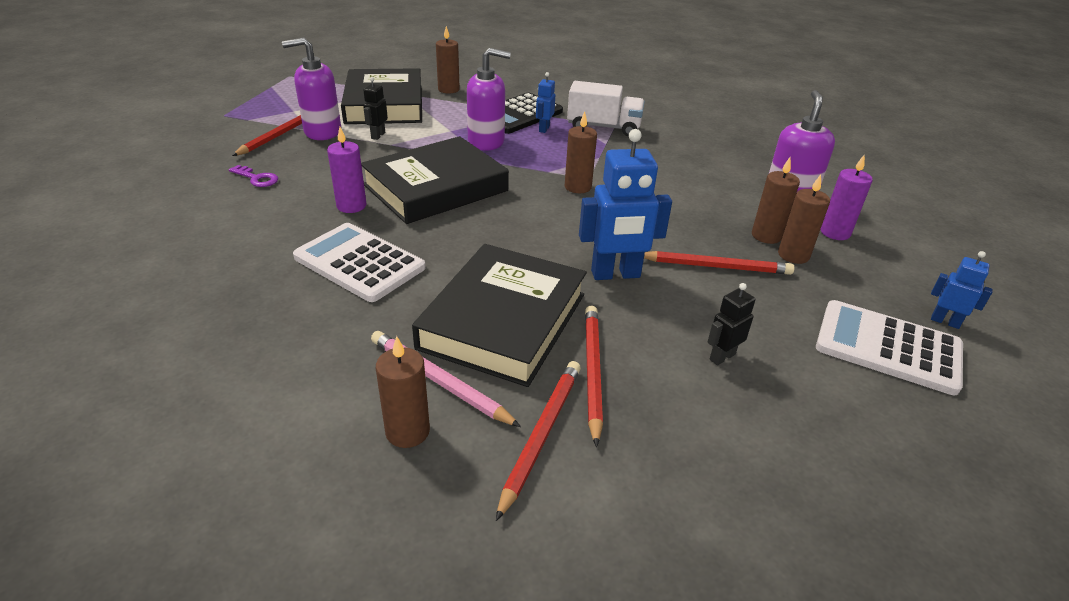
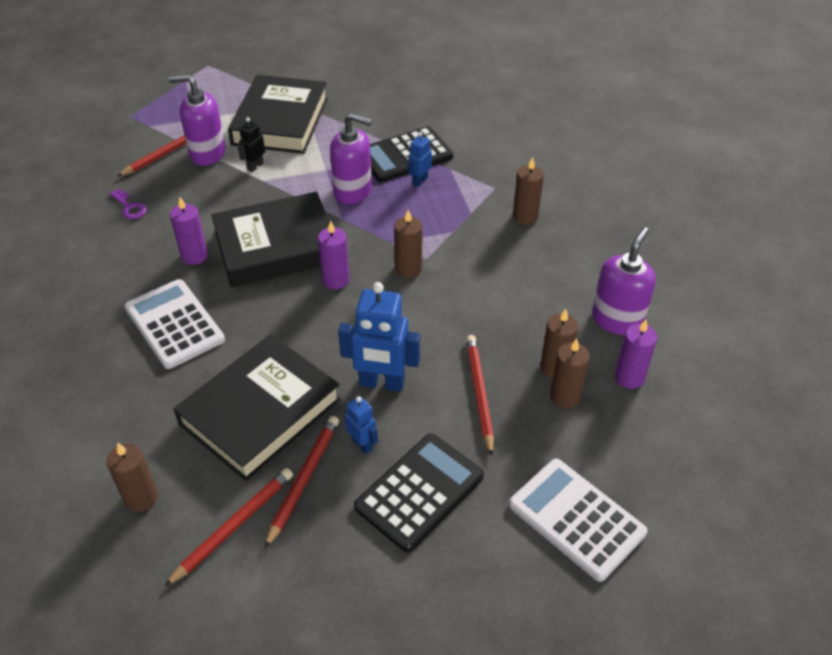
camera: 20 degrees right, 10 degrees up
(439, 381) = (183, 459): pink pencil -> none
(448, 89) = (353, 107): brown candle -> brown candle (525, 216)
(513, 204) = (336, 280): none -> purple candle
(603, 127) = (483, 188): white truck -> none
(715, 266) = (479, 394): red pencil -> red pencil turned 120 degrees counterclockwise
(722, 357) = (419, 491): black robot -> black calculator
(945, 321) = (656, 505): blue robot -> blue robot (362, 444)

